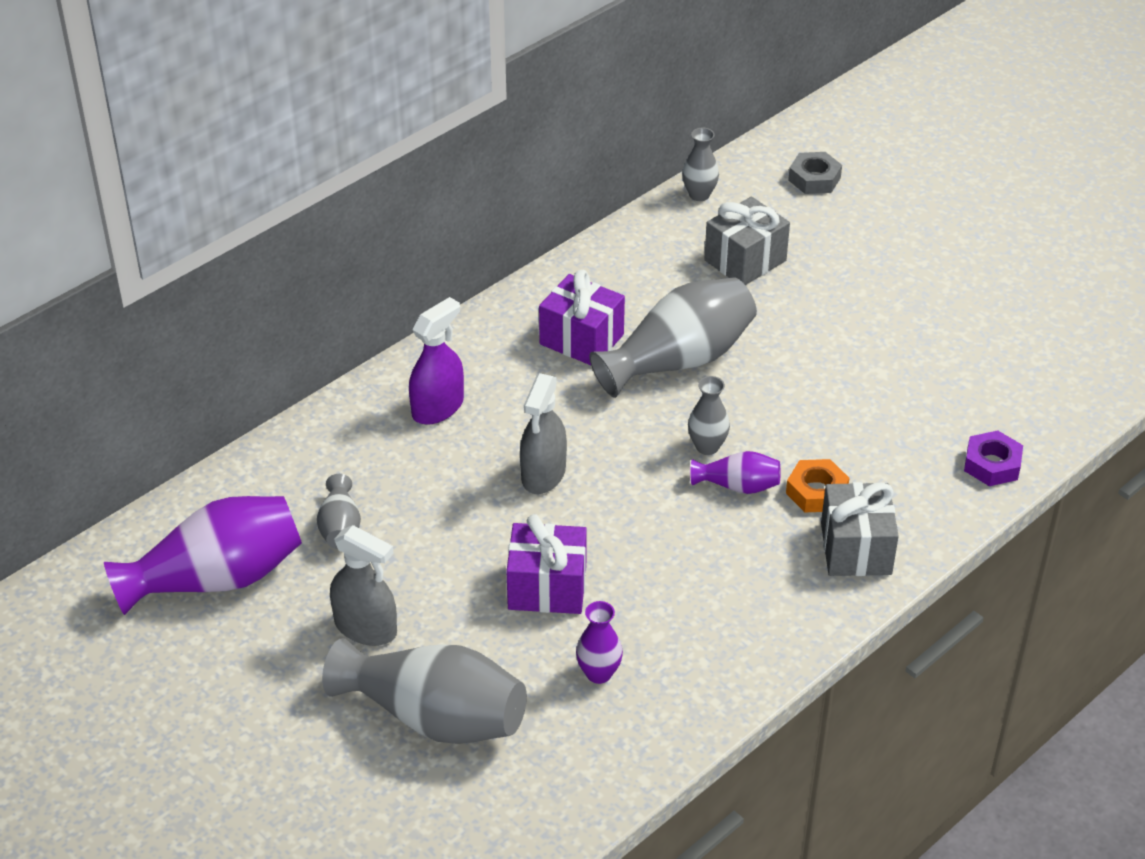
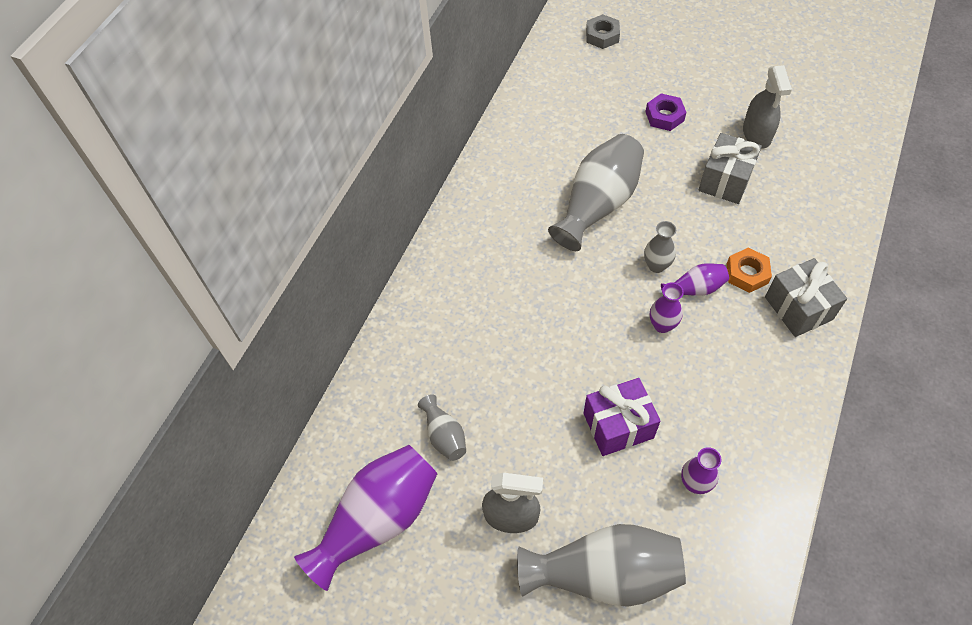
camera: 20 degrees left, 15 degrees up
(438, 407) = (457, 305): purple spray bottle -> none
(543, 474) = (561, 331): grey spray bottle -> grey spray bottle (756, 134)
(581, 339) = (524, 212): purple gift -> none
(671, 508) = (662, 325): none -> purple vase
(699, 195) = (536, 72): grey vase -> none
(745, 260) = (595, 112): grey gift -> grey gift (725, 180)
(992, 464) = (840, 209): purple nut -> purple nut (664, 116)

